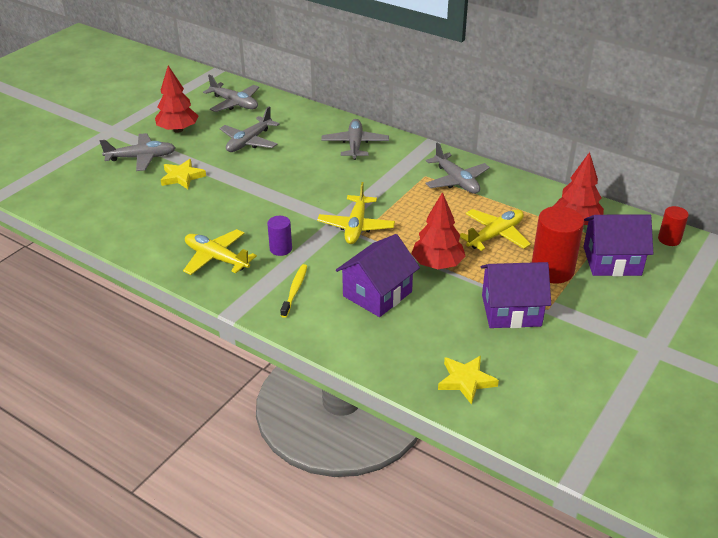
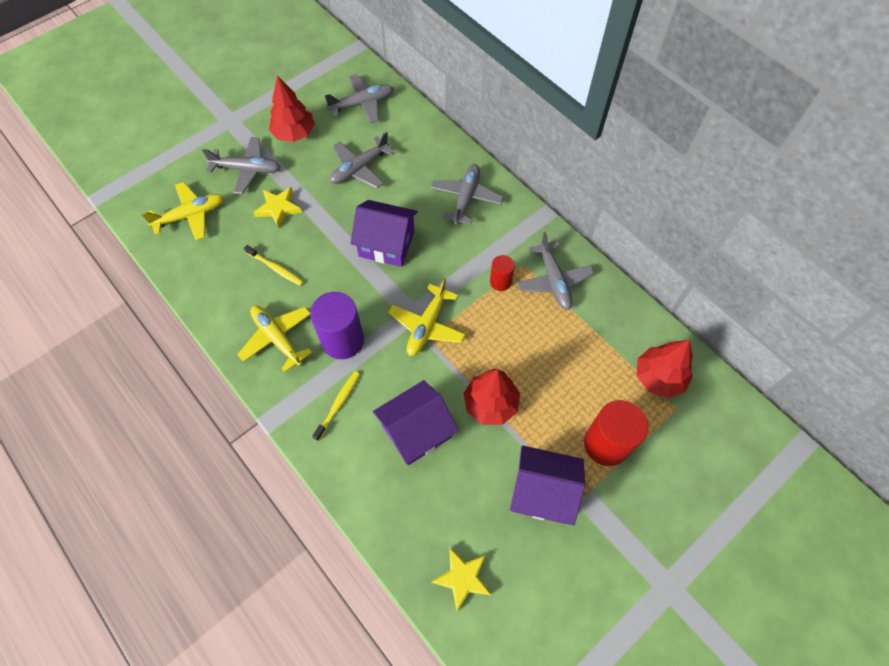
camera: 15 degrees right, 25 degrees up
(195, 214) = (276, 268): none -> yellow toothbrush
(234, 103) = (362, 104): grey plane -> grey plane turned 75 degrees counterclockwise
(281, 249) = (343, 340): purple cylinder -> purple cylinder, size x1.84
(495, 235) = (565, 375): yellow plane -> yellow plane (190, 215)
(611, 261) = (675, 446): purple house -> purple house (386, 244)
(669, 239) = (751, 430): red cylinder -> red cylinder (500, 281)

